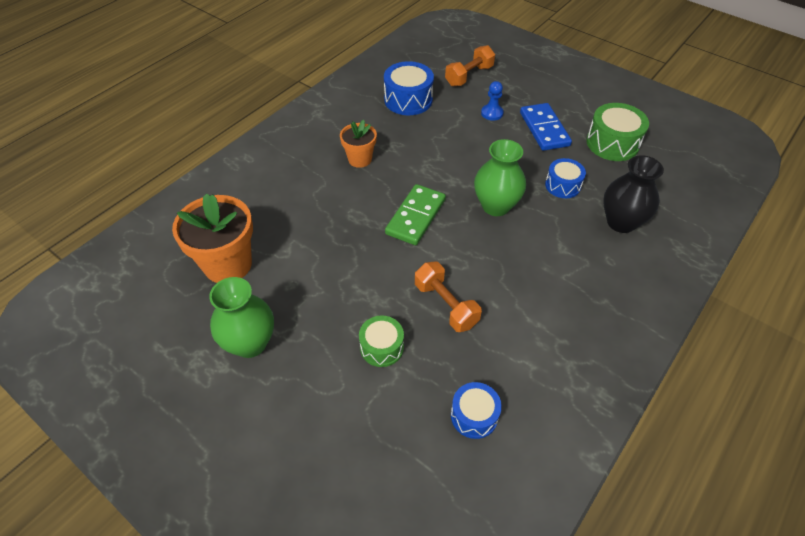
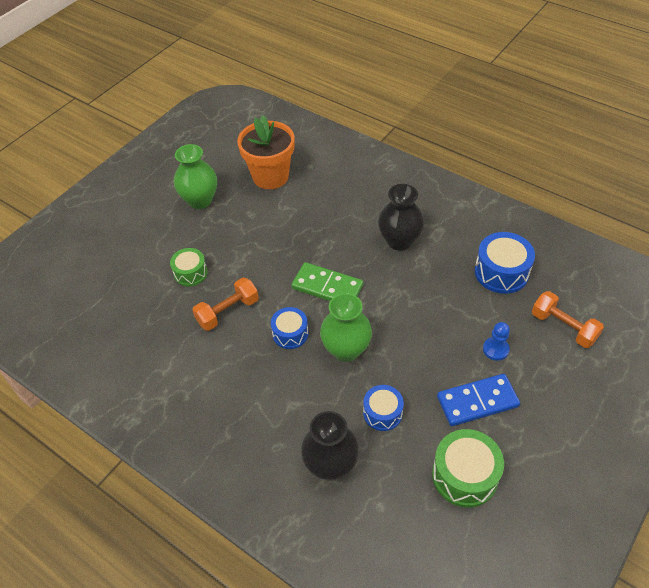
camera: 90 degrees right, 0 degrees up
(360, 159) = (399, 241): orange flower pot -> black vase
(474, 416) = (127, 331): blue drum -> blue drum (290, 333)

